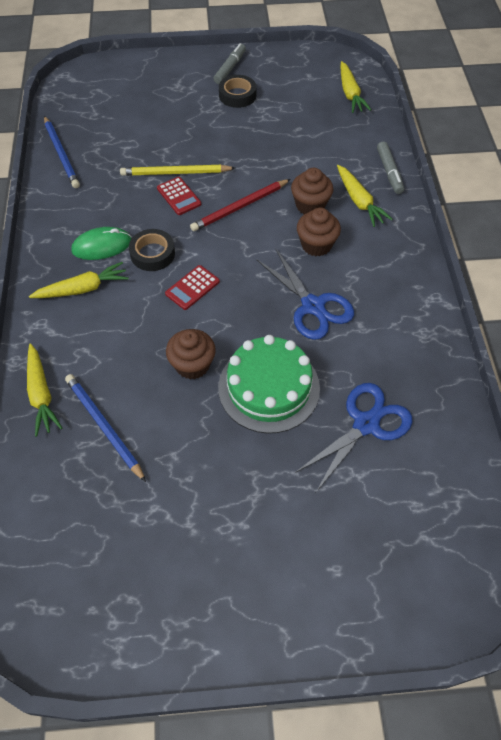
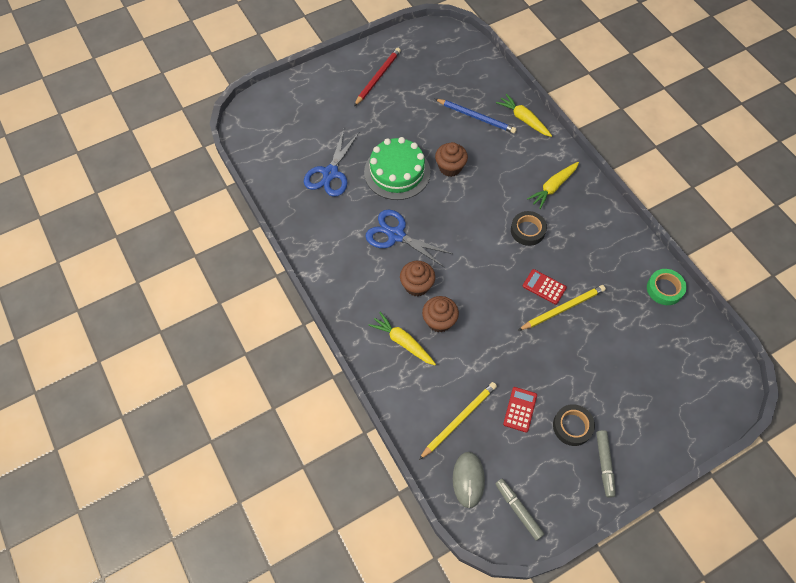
camera: 155 degrees right, 5 degrees up
(61, 154) = (664, 289): blue pencil -> green tape
(102, 246) = (566, 222): green mouse -> none
(192, 288) = (483, 216): red calculator -> red calculator (520, 409)
(240, 207) = (492, 296): red pencil -> red pencil (378, 77)
(336, 129) = (459, 420): none -> yellow pencil
(350, 93) = (468, 479): yellow carrot -> grey mouse
(389, 172) = (390, 386): grey marker -> grey marker (518, 510)

